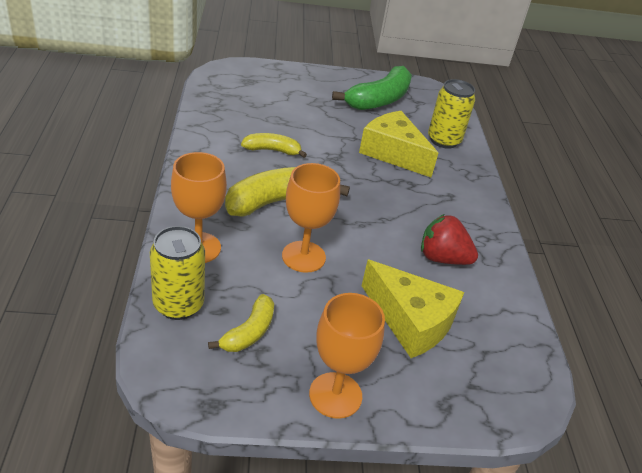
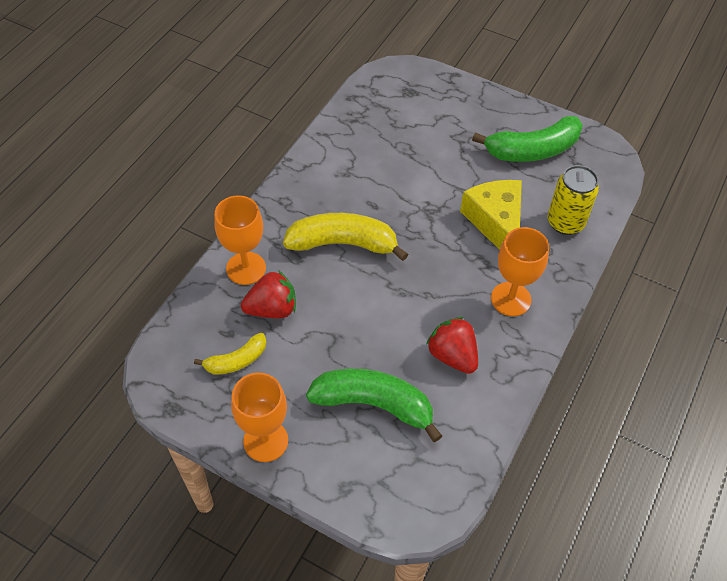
camera: 35 degrees right, 15 degrees up
(178, 305) = (199, 316): yellow can -> none
(251, 274) = (272, 309): none -> red strawberry
(272, 150) = (376, 184): yellow banana -> none
(303, 256) = (326, 308): orange goblet -> orange goblet (511, 299)
(410, 321) = (374, 404): yellow cheese -> green banana

